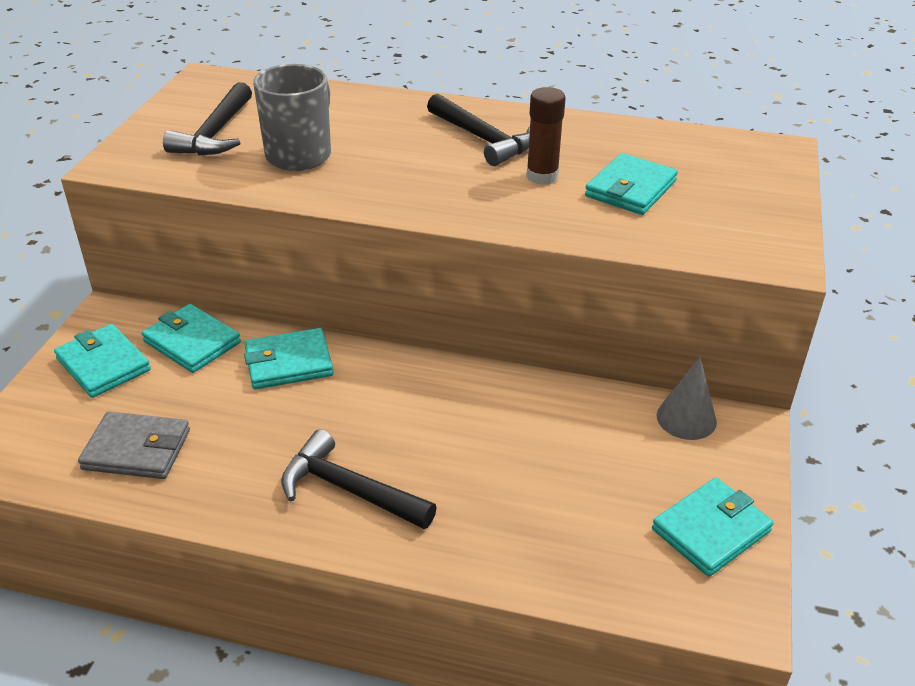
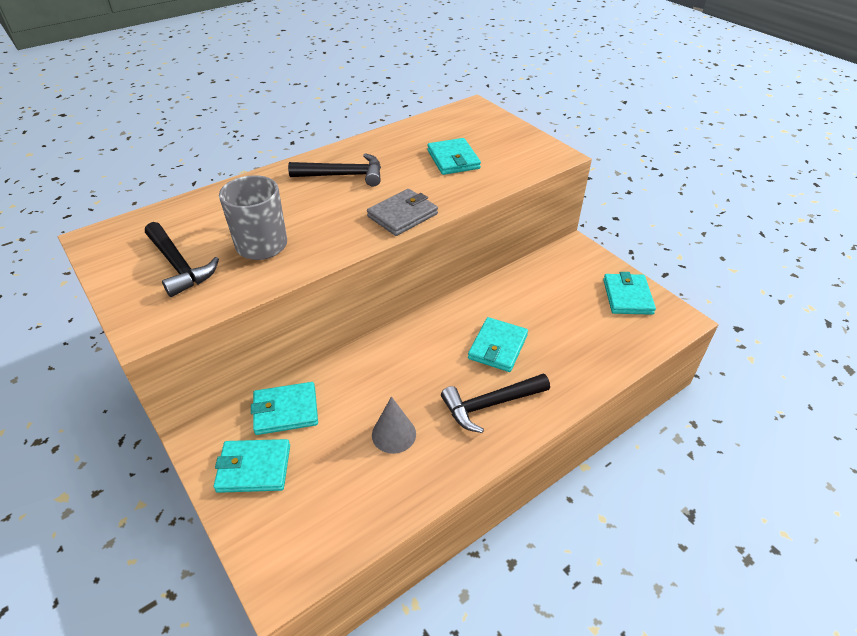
camera: 50 degrees left, 5 degrees up
(137, 449) = (360, 488): grey wallet -> grey wallet (402, 215)
(288, 363) = (358, 375): turquoise wallet -> turquoise wallet (498, 347)
(542, 176) = (406, 177): brown glue stick -> none
(686, 418) = (554, 260): grey cone -> grey cone (394, 434)

